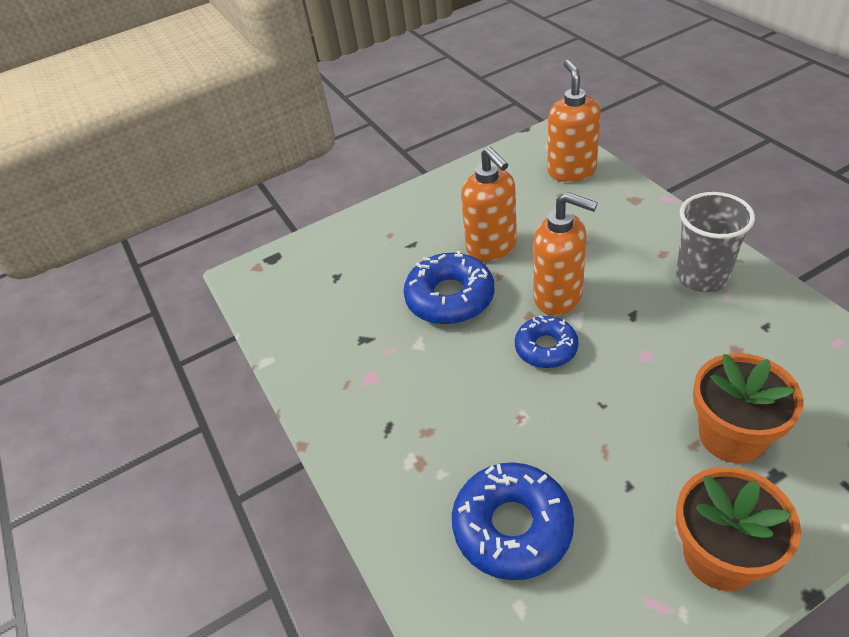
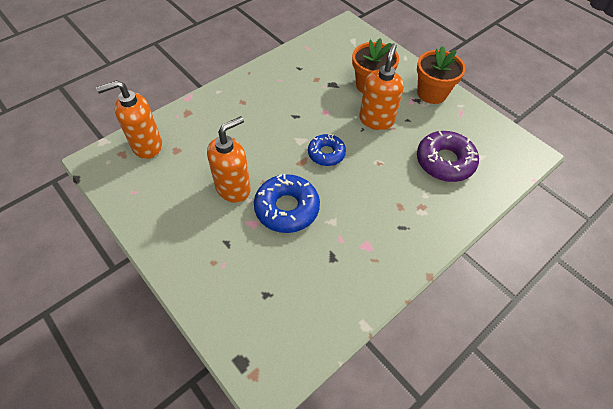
camera: 110 degrees left, 10 degrees up
(512, 527) = (445, 161): blue donut -> purple donut
(559, 297) = (283, 149): orange soap dispenser -> orange soap dispenser (376, 120)
(701, 276) = (263, 87): grey cup -> none

